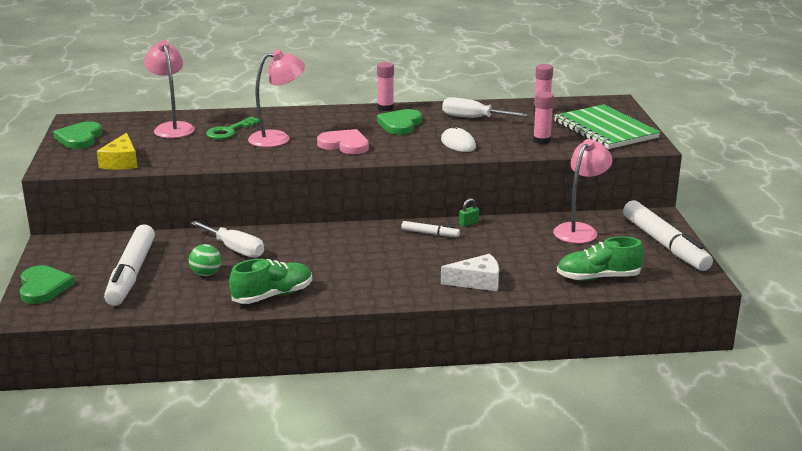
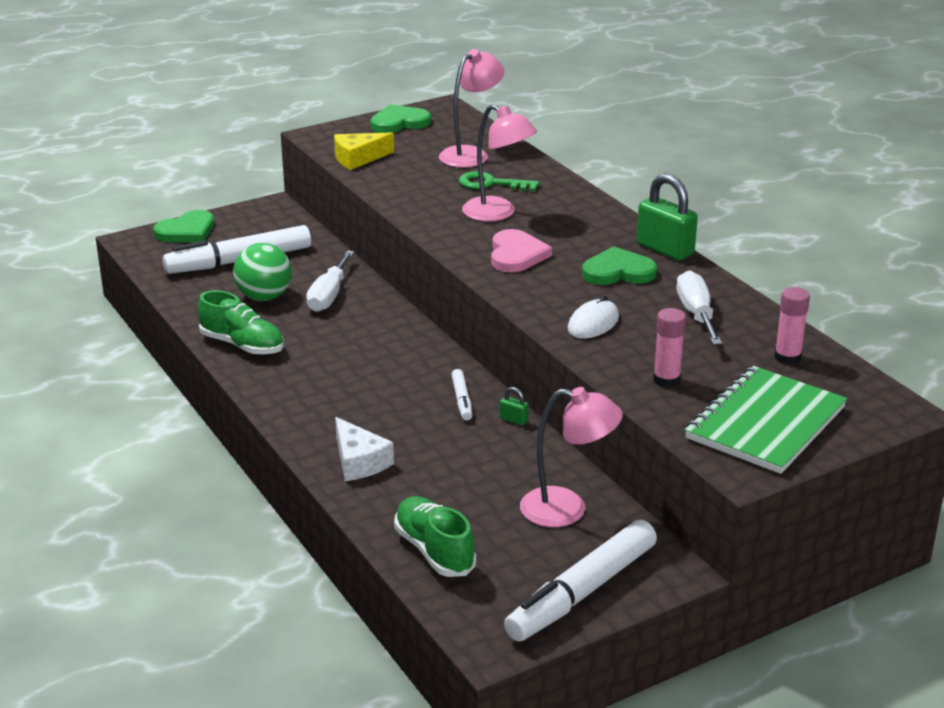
camera: 65 degrees right, 5 degrees up
(206, 274) = (264, 297): green ball -> green ball, size x1.60
(385, 108) = (665, 249): pink glue stick -> green padlock

